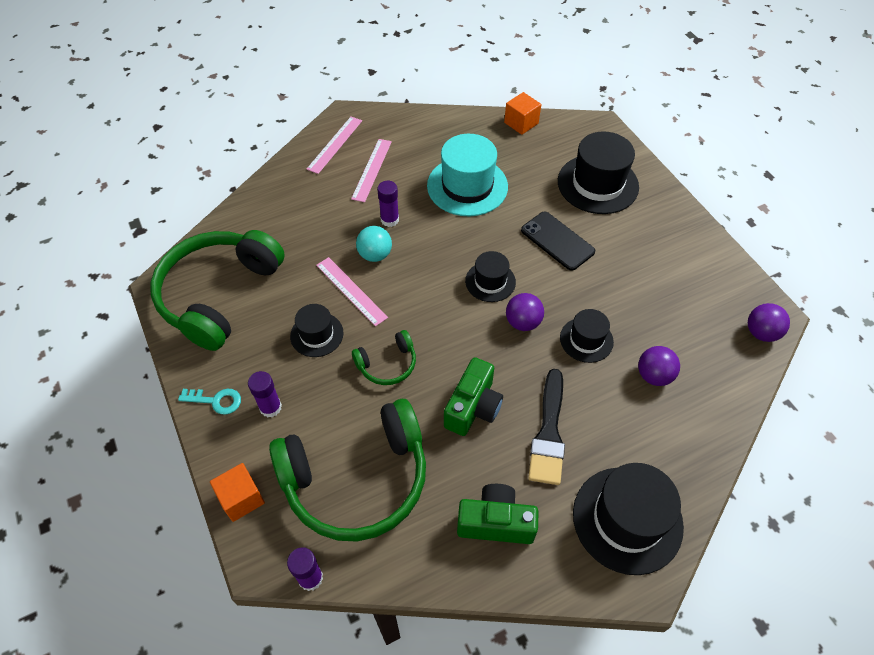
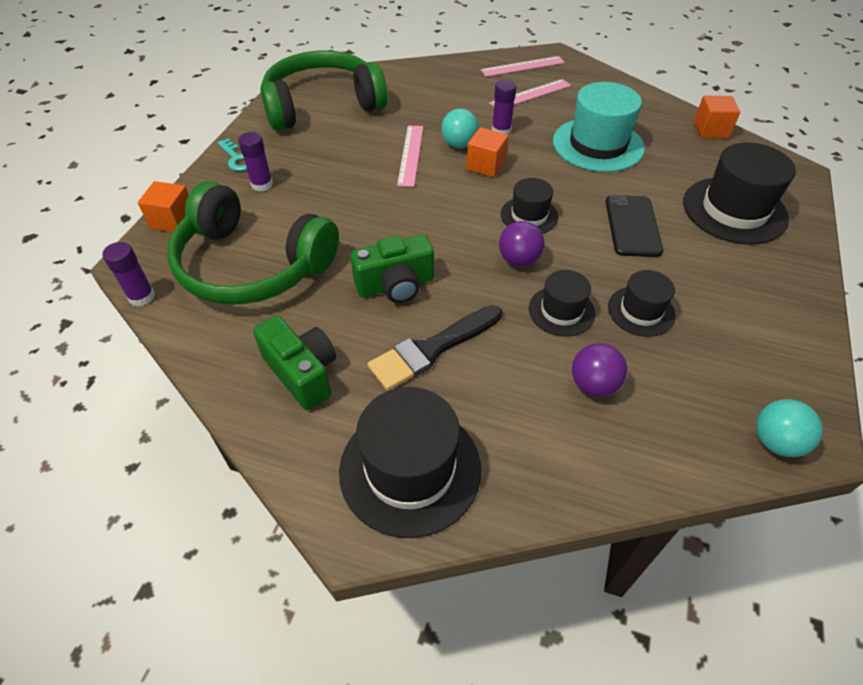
camera: 45 degrees right, 5 degrees down
(317, 334) = (350, 164): black hat -> black hat (641, 311)
(387, 364) = (372, 214): green headphones -> none
(415, 260) = (486, 165): none -> orange cube
(761, 333) = (775, 442): purple ball -> turquoise ball

